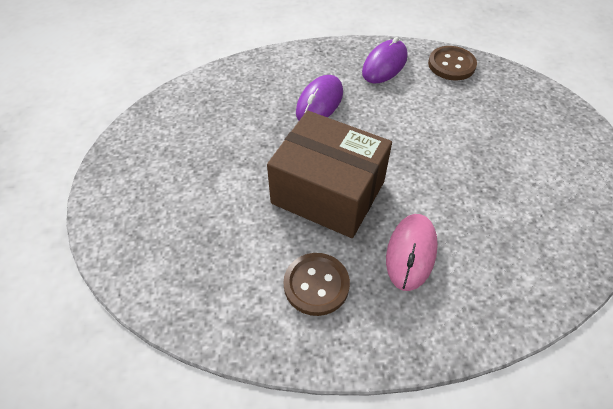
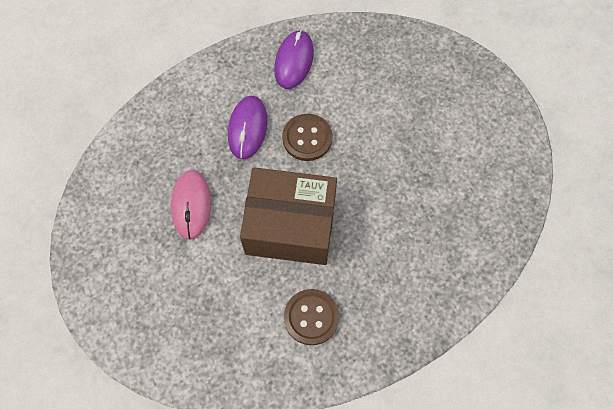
camera: 20 degrees left, 15 degrees up
(411, 253) = (377, 261): pink mouse -> pink mouse (191, 205)
(451, 65) = (357, 41): brown button -> brown button (307, 138)

